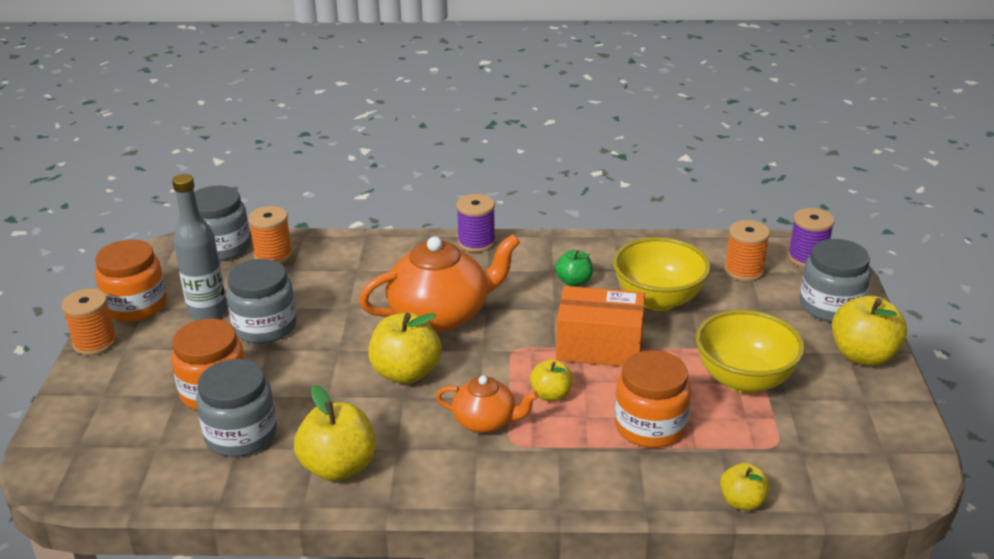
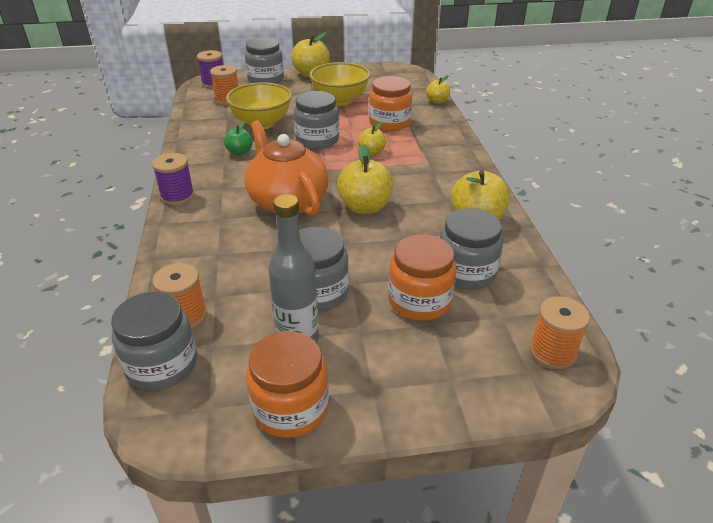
camera: 100 degrees left, 5 degrees up
(95, 343) = (369, 421): orange spool -> orange spool (552, 352)
(486, 421) = (406, 171): orange teapot -> none
(599, 346) = (317, 140): orange box -> grey jar

